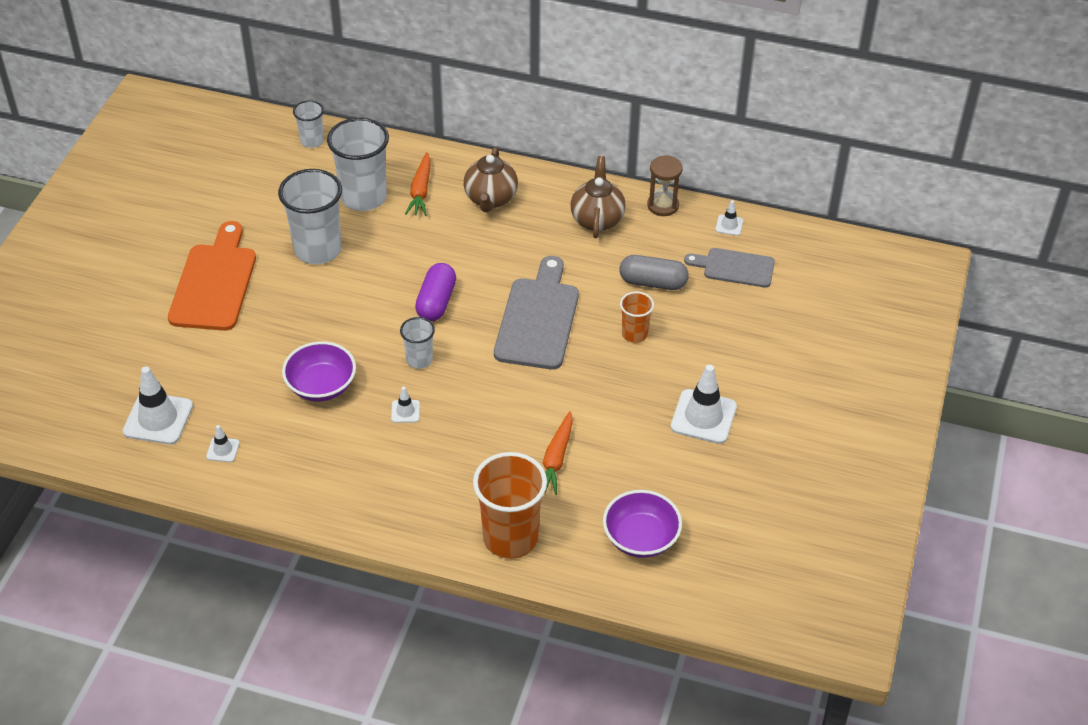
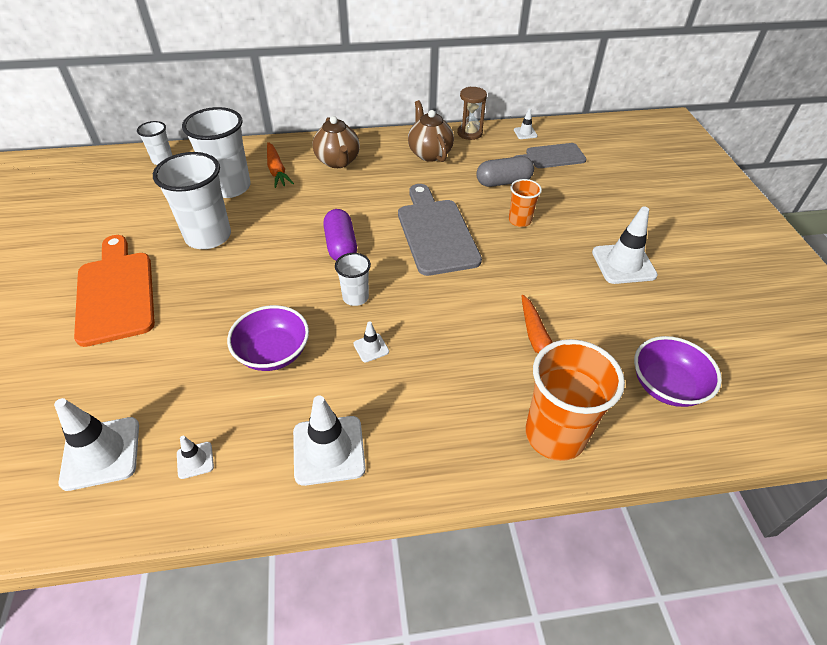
camera: 25 degrees left, 0 degrees up
(324, 480) = (329, 450): none -> white traffic cone

